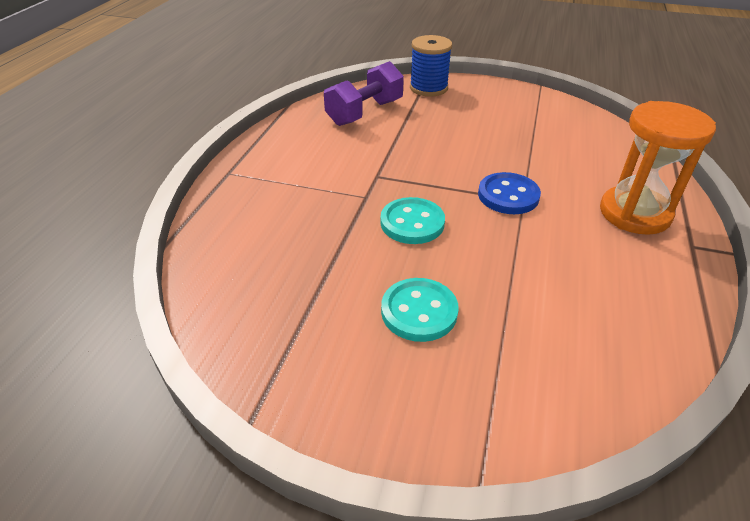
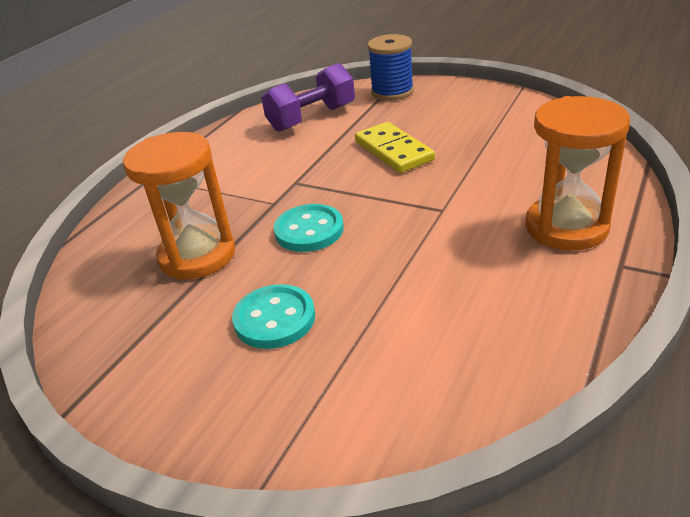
camera: 15 degrees right, 5 degrees down
(314, 251) = (197, 255): none -> orange hourglass
(455, 145) = (393, 151): none -> yellow domino
(508, 195) = (426, 205): blue button -> none

